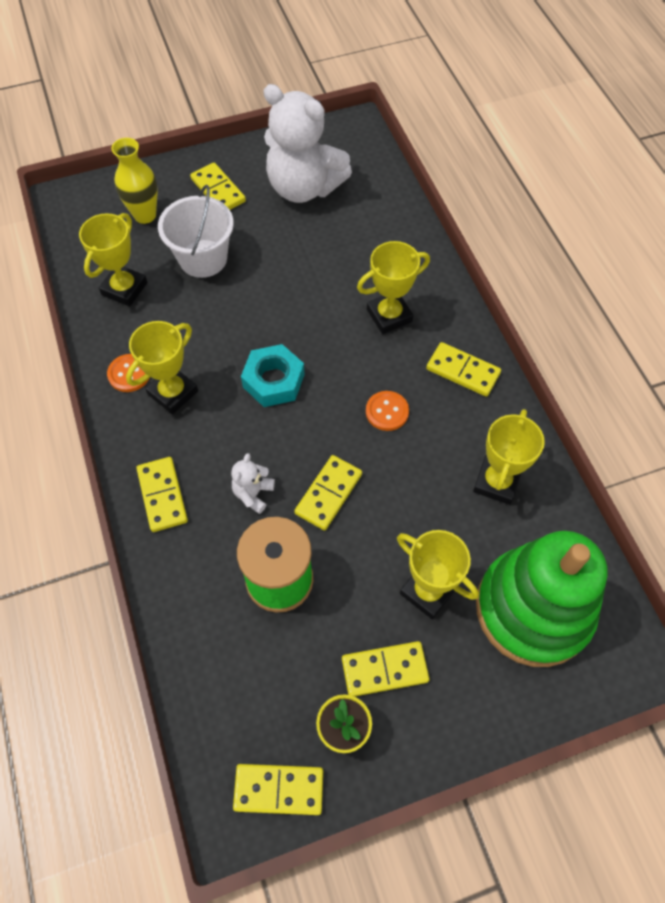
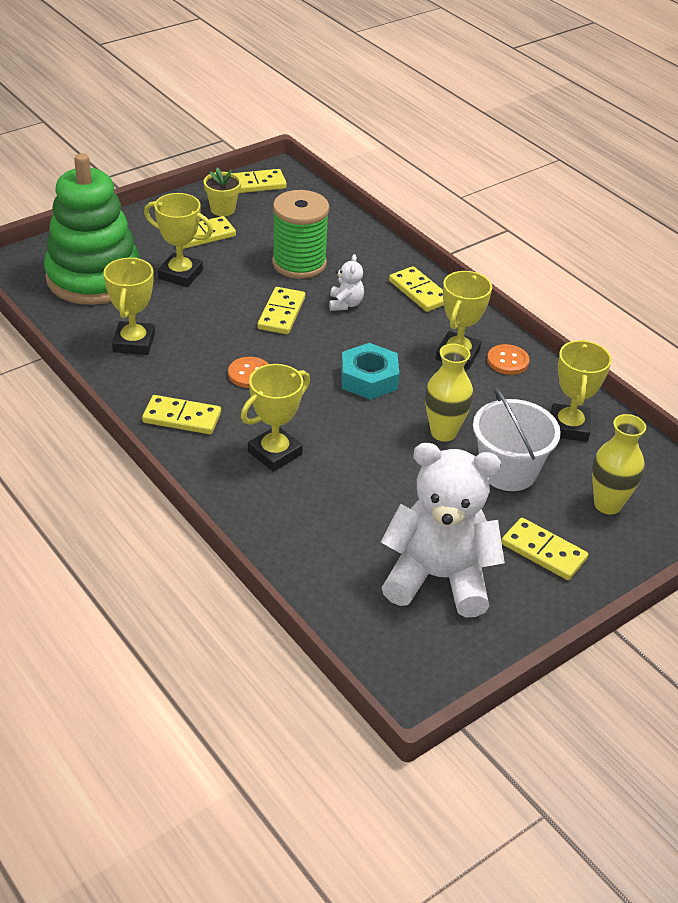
camera: 160 degrees right, 20 degrees down
(235, 306) = (443, 432): none -> yellow vase

